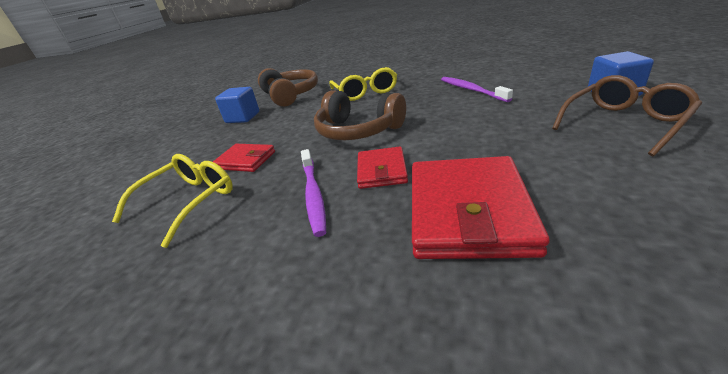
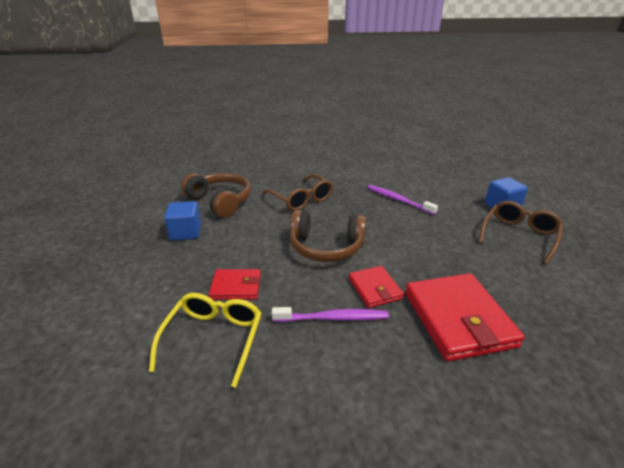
camera: 25 degrees left, 0 degrees up
(313, 195) = (333, 318): purple toothbrush -> purple toothbrush turned 60 degrees counterclockwise
(365, 92) = (301, 199): yellow glasses -> brown glasses

